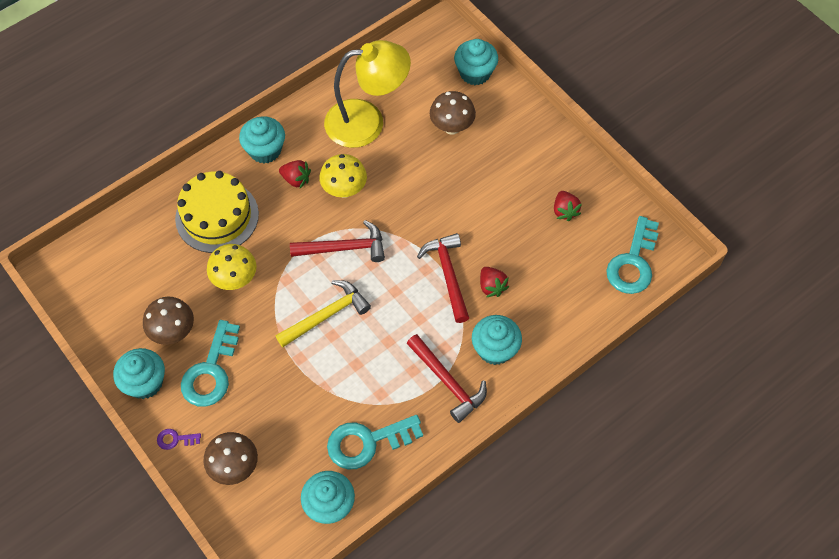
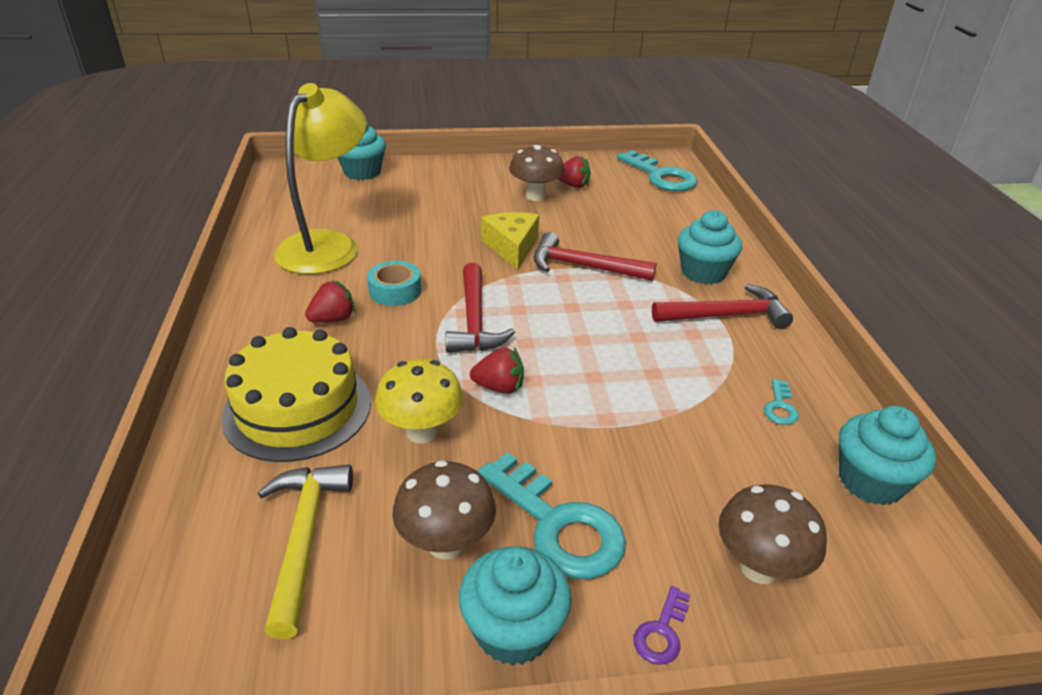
camera: 60 degrees left, 25 degrees down
(265, 150) = (257, 327): turquoise cupcake -> none
(326, 315) = (559, 370): yellow hammer -> yellow hammer (303, 538)
(344, 190) = (395, 291): yellow mushroom -> turquoise tape
(344, 248) = (474, 320): red hammer -> red hammer turned 150 degrees clockwise
(367, 442) = (780, 407): turquoise key -> turquoise key, size x0.45
(441, 221) = (512, 247): none -> yellow cheese
(451, 127) = (406, 203): brown mushroom -> brown mushroom (535, 196)
(492, 286) = (623, 248): red strawberry -> red strawberry (499, 387)

